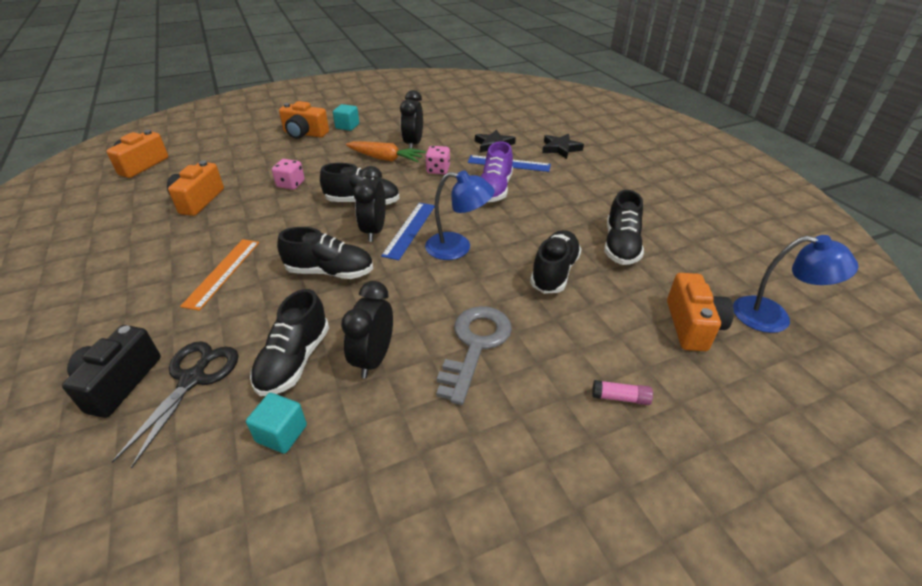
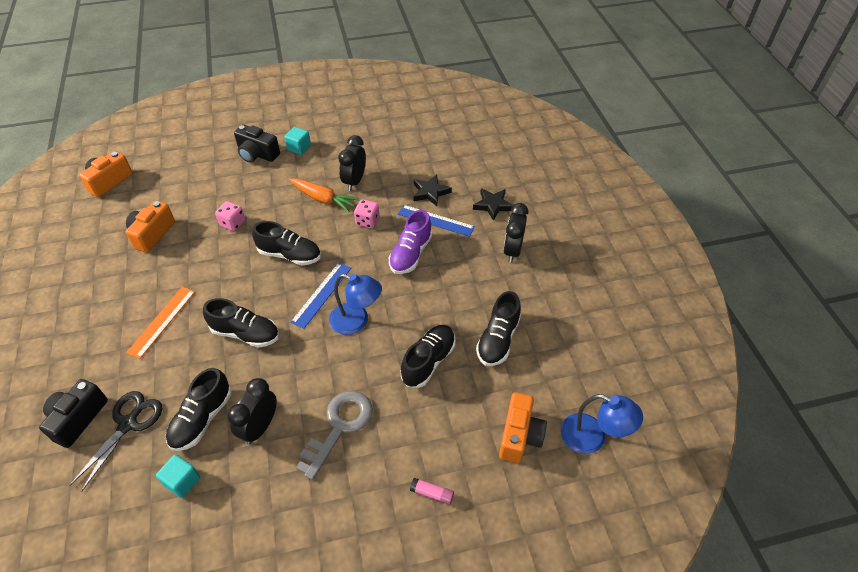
camera: 10 degrees right, 10 degrees up
(304, 134) = (257, 154): orange camera -> black camera
(374, 231) = (291, 291): black clock -> black clock (512, 250)

